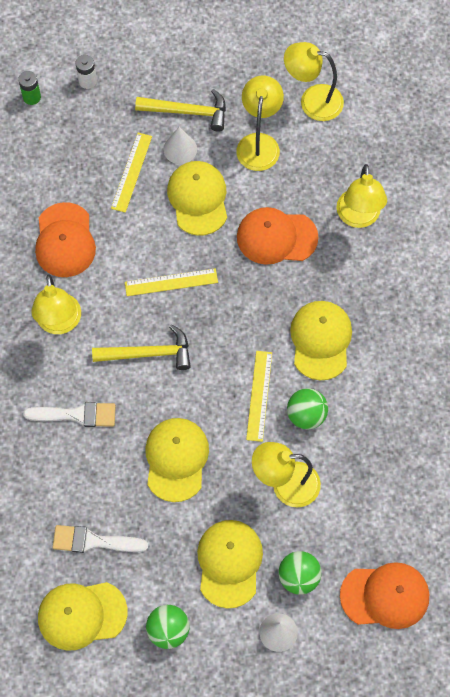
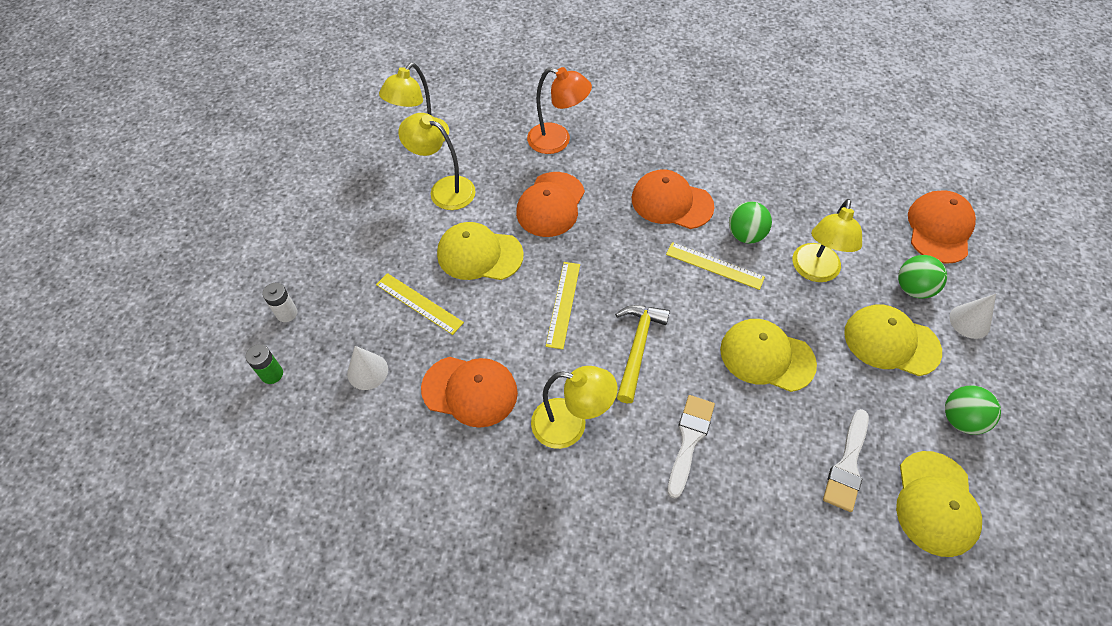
camera: 70 degrees left, 10 degrees down
(180, 149) = (415, 253): white cone -> white cone (367, 371)
(187, 112) = (377, 235): yellow hammer -> none
(321, 340) = (671, 202): yellow cap -> orange cap
(358, 217) = (557, 141): yellow lamp -> orange lamp

